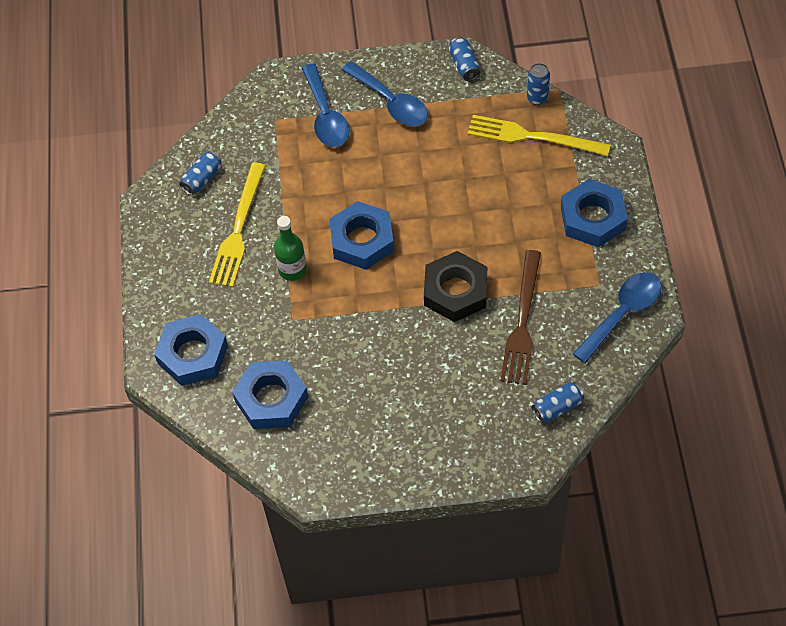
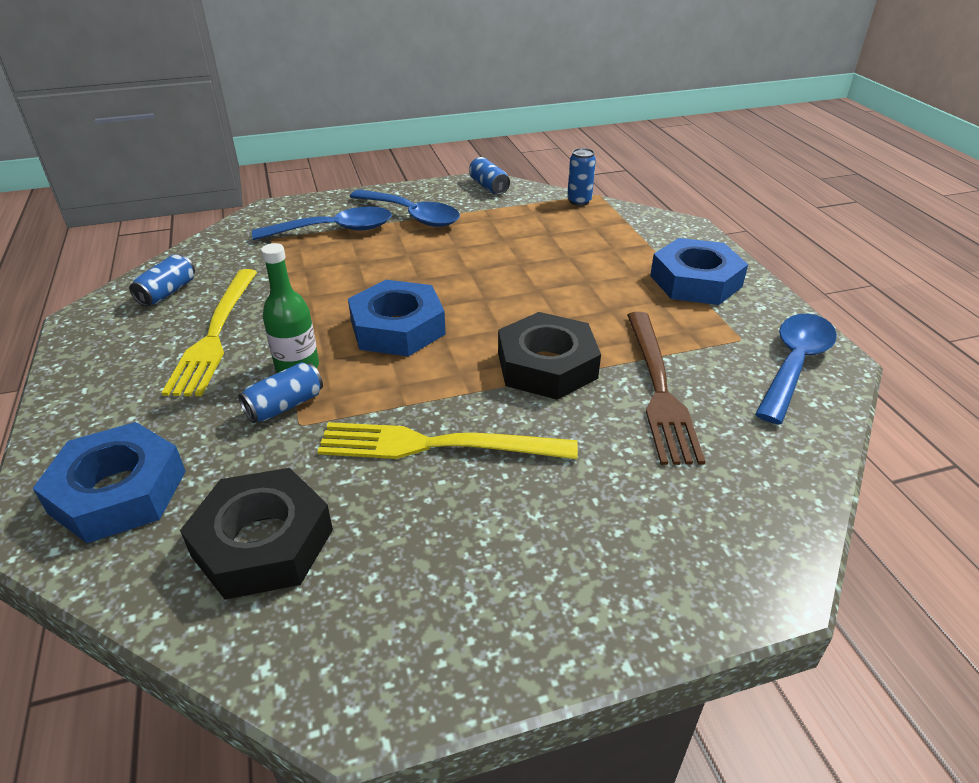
camera: 15 degrees left, 20 degrees down
(271, 399) = (262, 542): blue nut -> black nut
(325, 115) = (334, 230): blue spoon -> blue spoon turned 75 degrees counterclockwise
(532, 137) = (587, 227): yellow fork -> yellow fork (437, 445)
(557, 407) = (772, 489): blue can -> blue can (285, 405)

